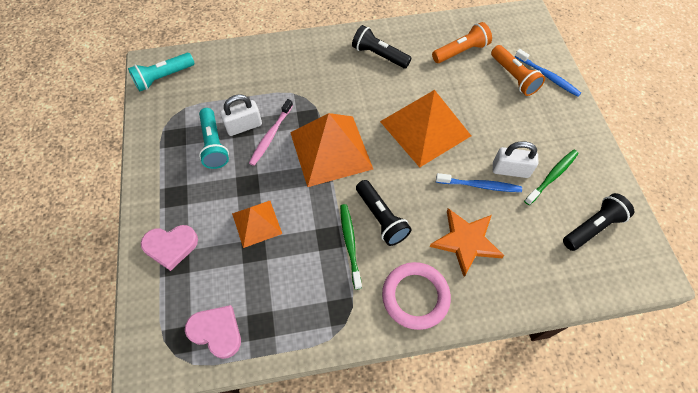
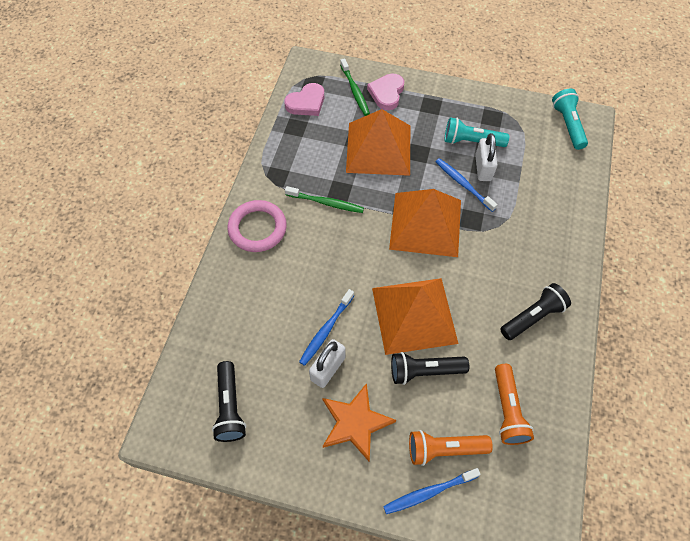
camera: 115 degrees right, 0 degrees up
(257, 223) = (378, 148): orange pyramid -> orange pyramid, size x1.80
(271, 136) = (463, 184): pink toothbrush -> blue toothbrush
(381, 218) = (337, 234): black flashlight -> black flashlight (424, 371)
(466, 241) = (280, 288): orange star -> orange star (355, 422)
(552, 176) = (300, 405): green toothbrush -> green toothbrush (355, 91)

